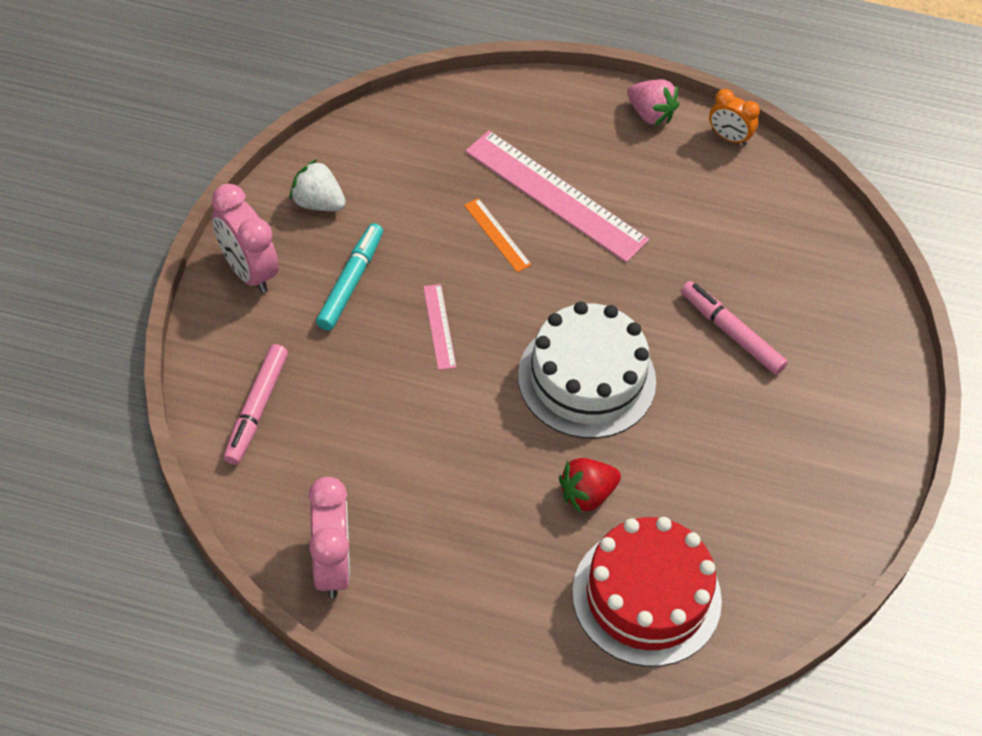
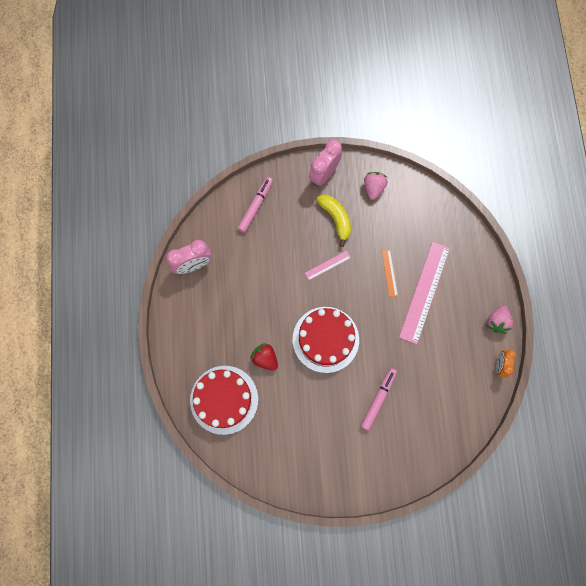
camera: 75 degrees right, 20 degrees up
(256, 409) = (255, 206): pink marker -> pink marker turned 120 degrees clockwise
(318, 202) = (373, 188): white strawberry -> pink strawberry
(350, 282) = (336, 218): turquoise marker -> yellow banana
(497, 235) = (389, 273): orange ruler -> orange ruler turned 45 degrees counterclockwise
(586, 378) = (325, 339): white cake -> red cake

